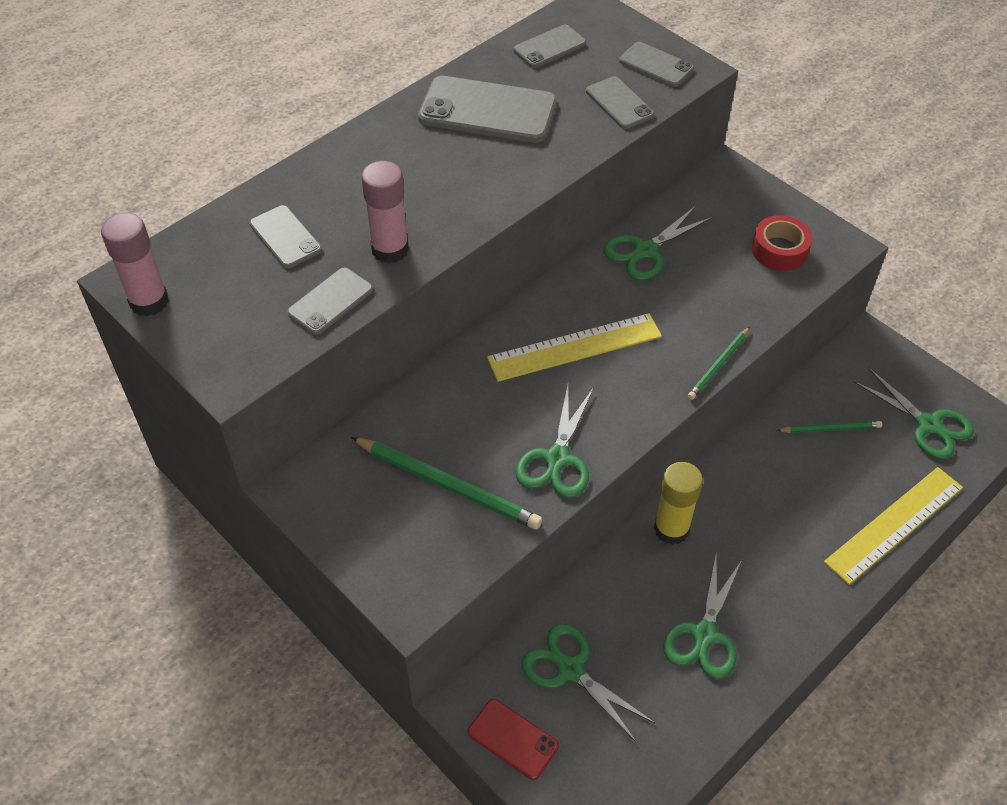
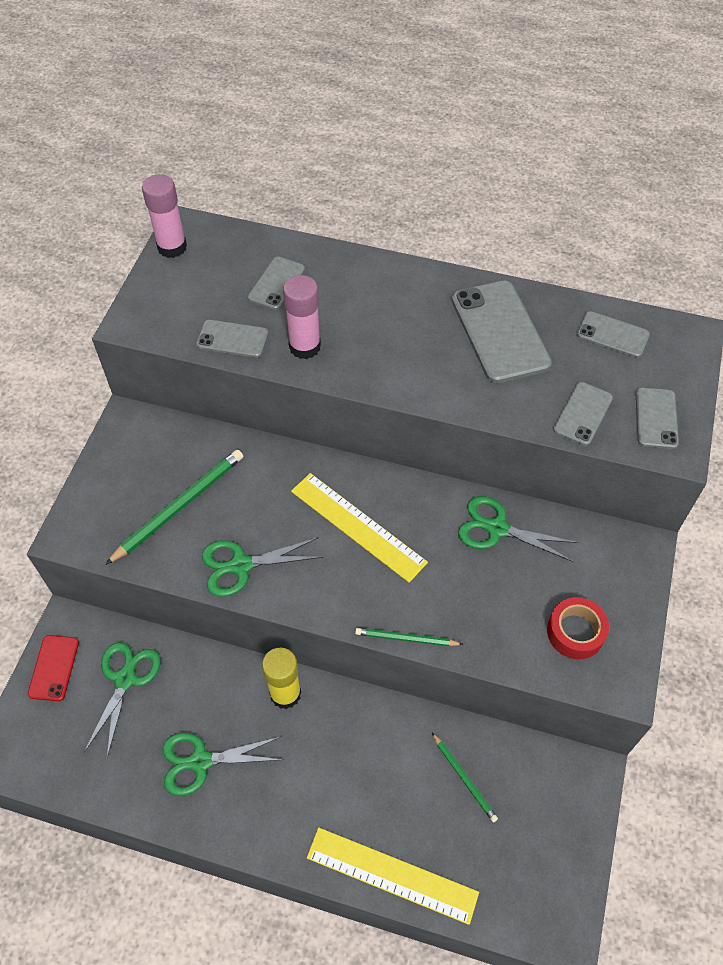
camera: 60 degrees right, 5 degrees up
(447, 485) = (179, 507): green pencil -> green pencil turned 135 degrees counterclockwise
(928, 425) = (524, 866): green scissors -> none

